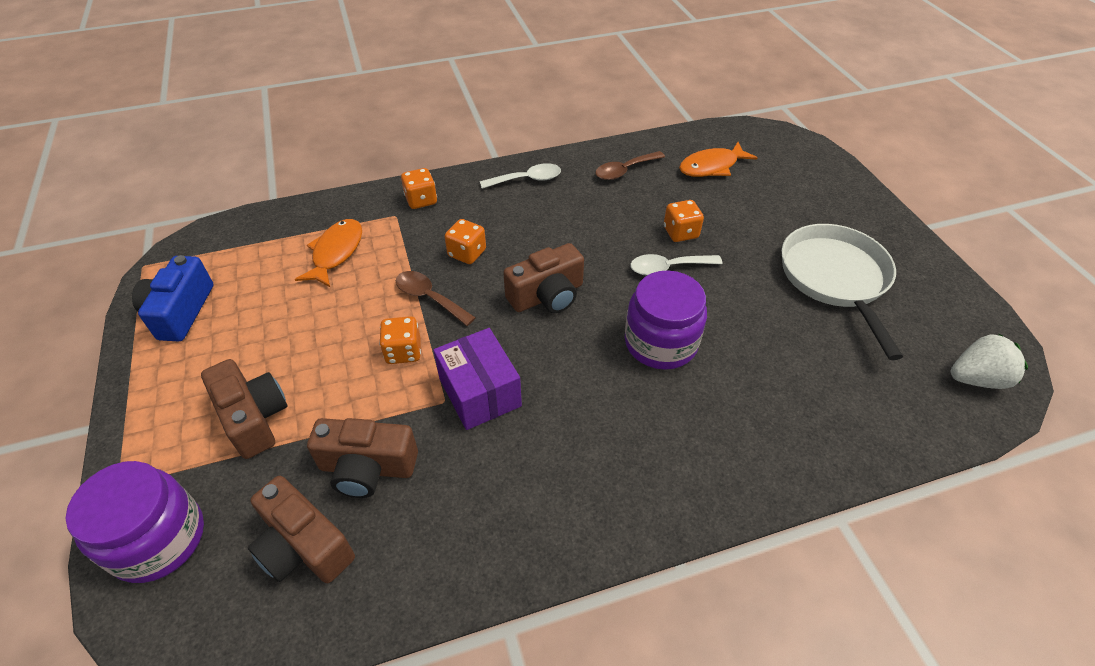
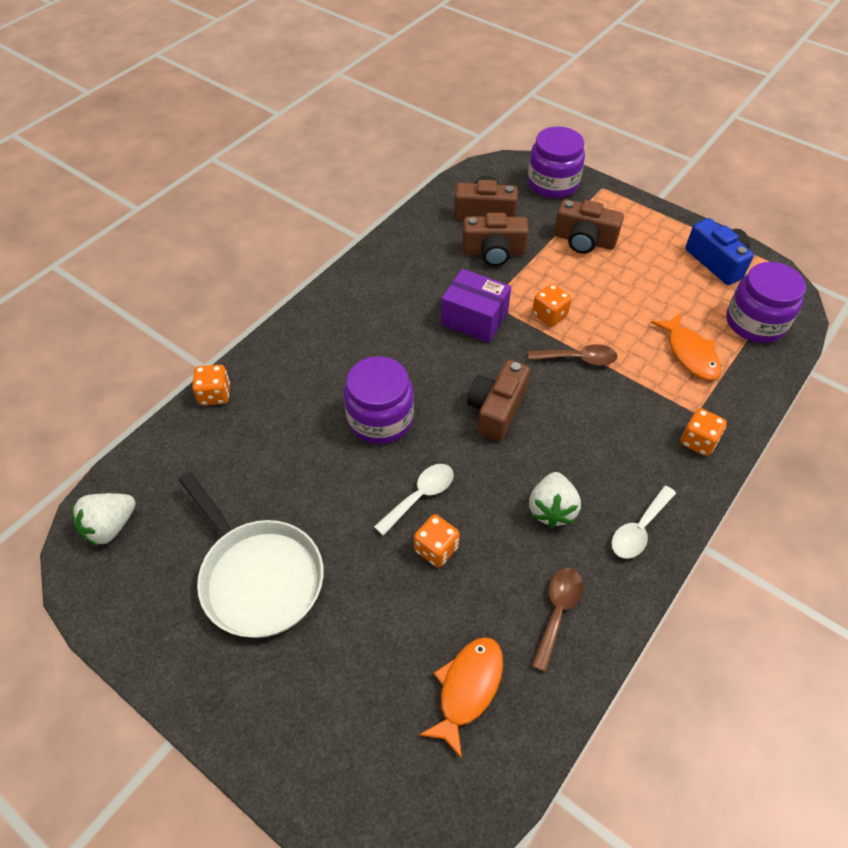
camera: 145 degrees right, 5 degrees up
(248, 246) = (755, 322): none -> purple jar
(367, 468) = (493, 252): brown camera -> brown camera turned 150 degrees counterclockwise
(467, 253) = (596, 411): orange dice -> orange dice (215, 395)
(574, 215) = (551, 509): none -> white strawberry

